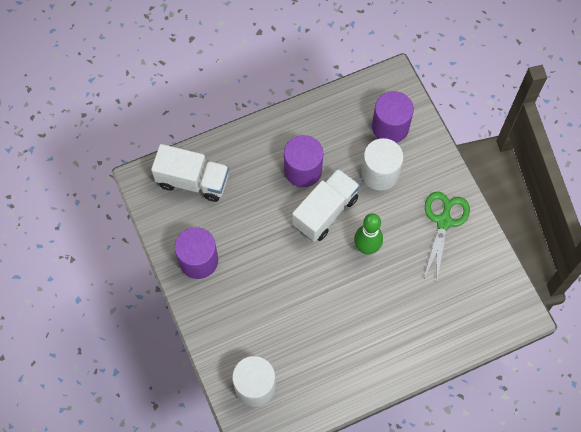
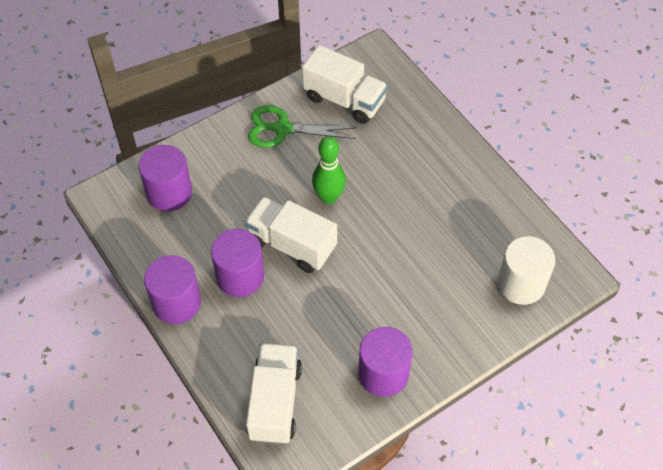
camera: 100 degrees left, 10 degrees down
(288, 123) = (176, 302): none -> purple cylinder
(380, 173) = (232, 195): white cylinder -> none
(470, 278) = (344, 99): none -> white truck

